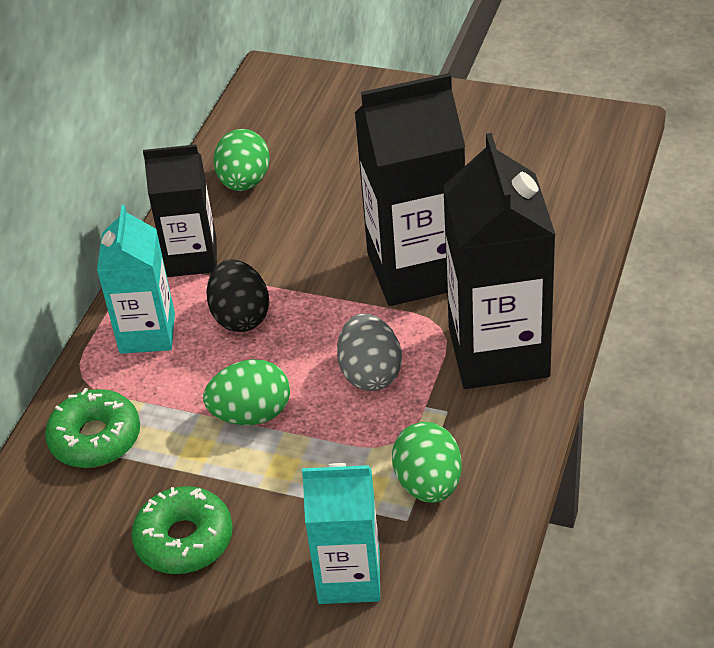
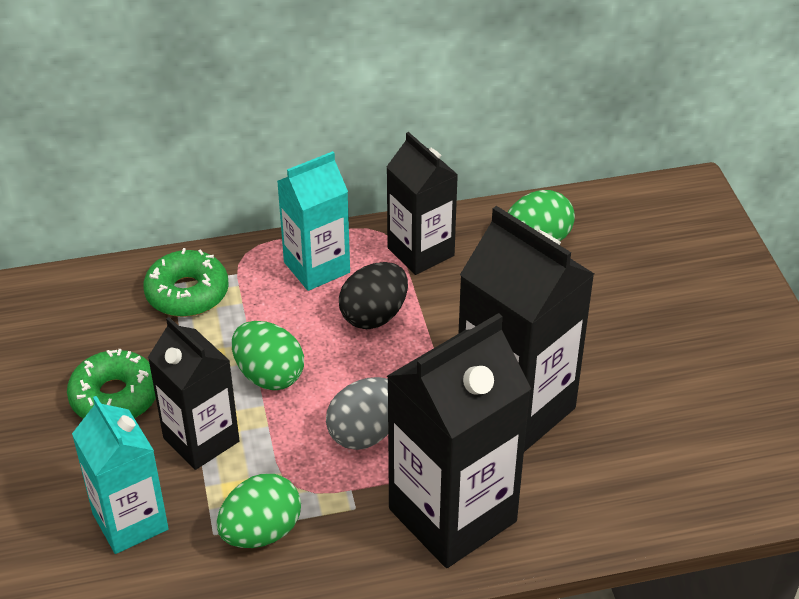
camera: 55 degrees right, 0 degrees up
(290, 491) = (201, 440): none -> black carton

